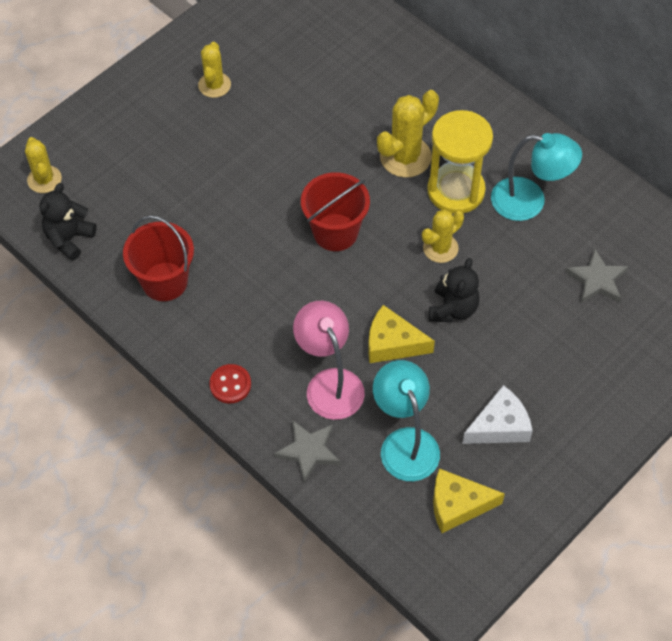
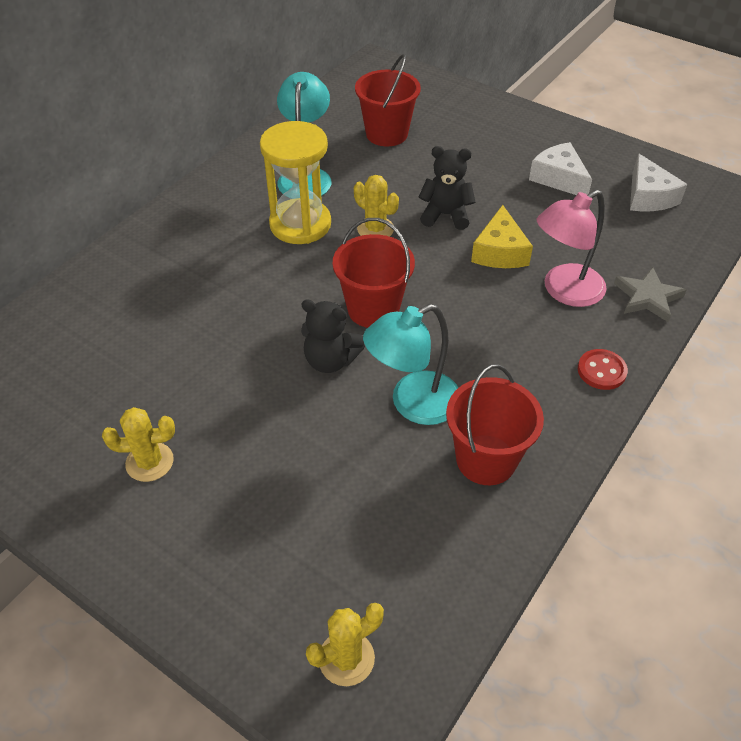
camera: 100 degrees left, 10 degrees down
(69, 238) = (448, 593): black teddy bear -> black teddy bear (330, 360)
(405, 157) = (259, 265): yellow cactus -> none
(405, 443) = (604, 233): turquoise lamp -> turquoise lamp (413, 404)
(457, 505) = (648, 196): yellow cheese -> white cheese
(597, 280) = (387, 134): grey star -> red bucket

